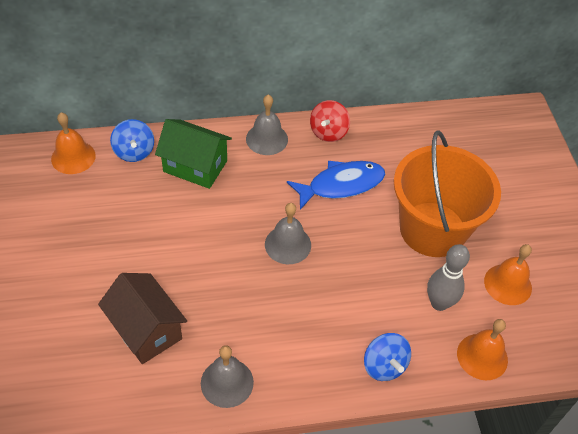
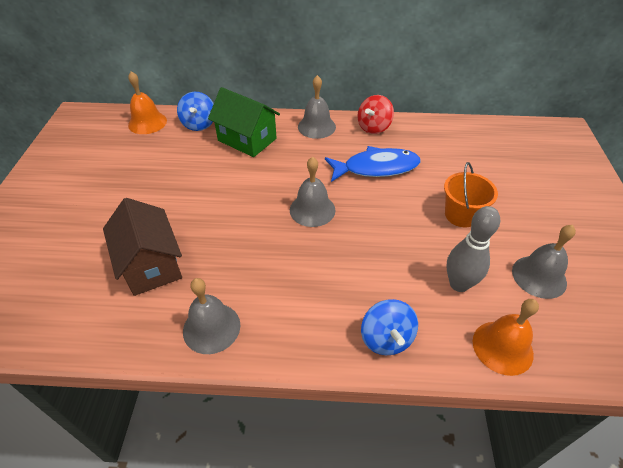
camera: 15 degrees right, 5 degrees down
(432, 229) = (461, 215): orange bucket -> orange bucket, size x0.49
(508, 284) = (539, 276): orange bell -> grey bell

